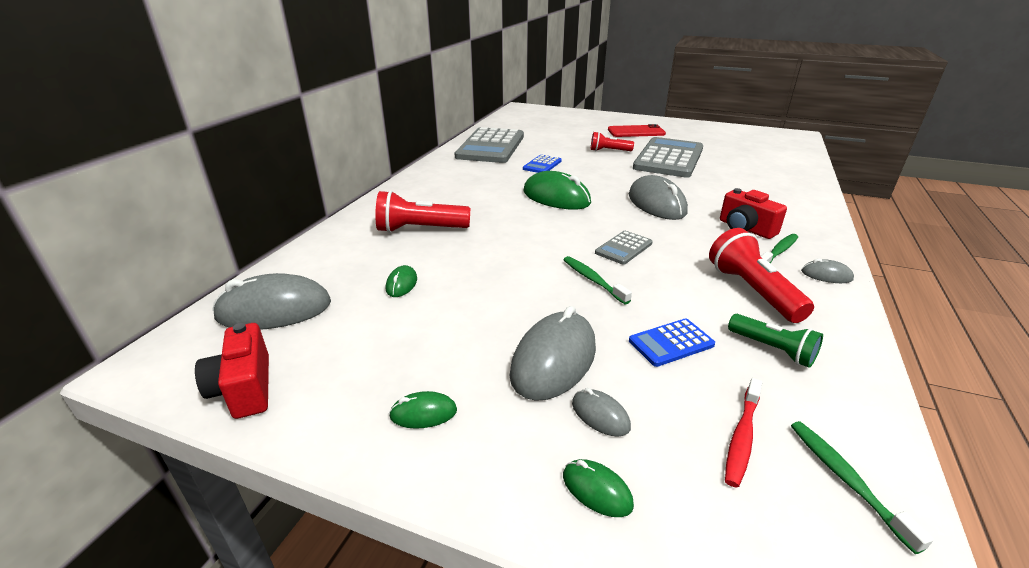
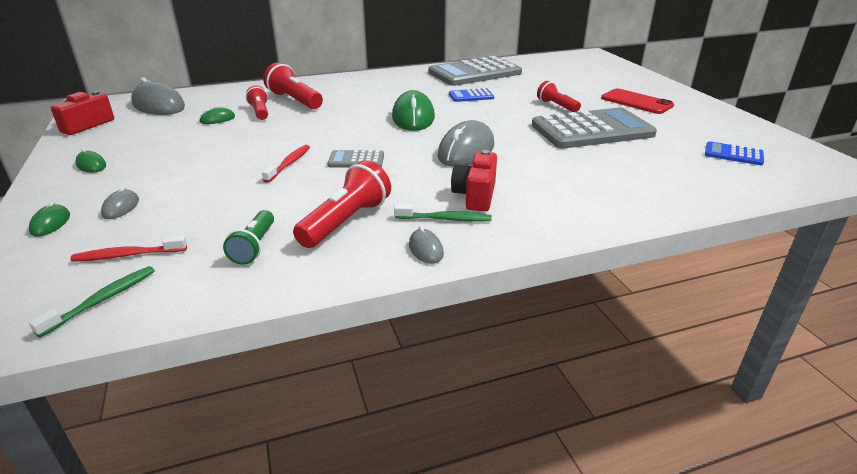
camera: 50 degrees right, 0 degrees up
(421, 255) = (260, 112): none -> red flashlight
(553, 360) = (170, 180): grey mouse -> none
(593, 280) = (289, 164): green toothbrush -> red toothbrush
(671, 343) = (226, 208): blue calculator -> blue calculator (733, 154)

